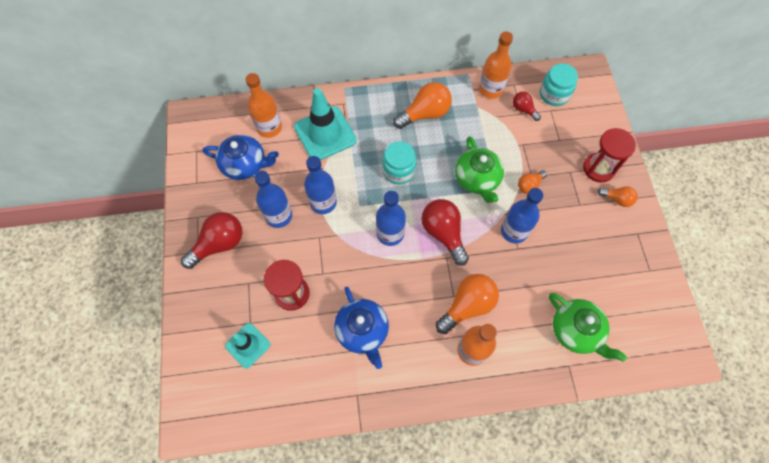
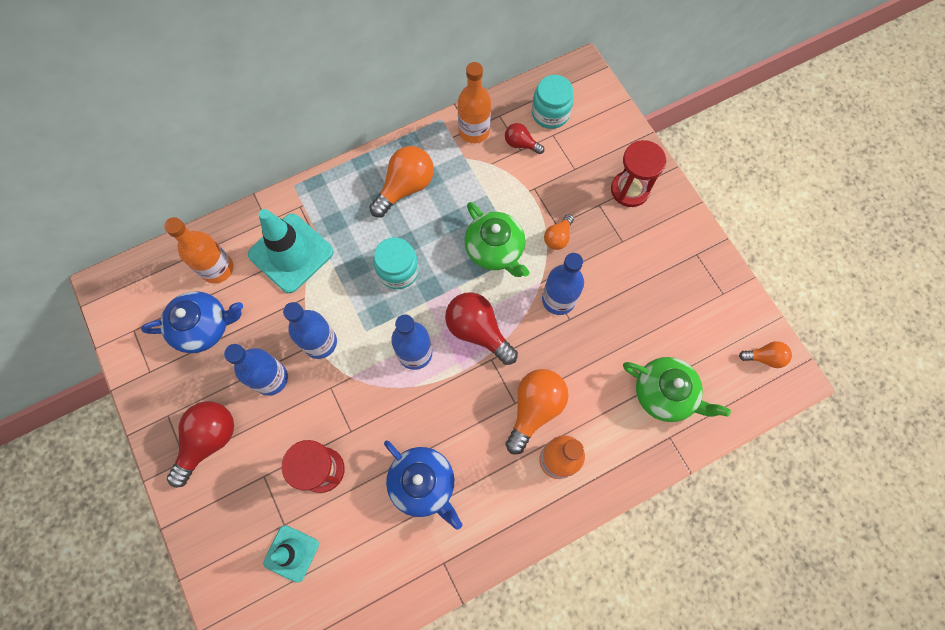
camera: 20 degrees left, 5 degrees up
(617, 199) = (661, 220): orange light bulb -> orange light bulb (764, 357)

